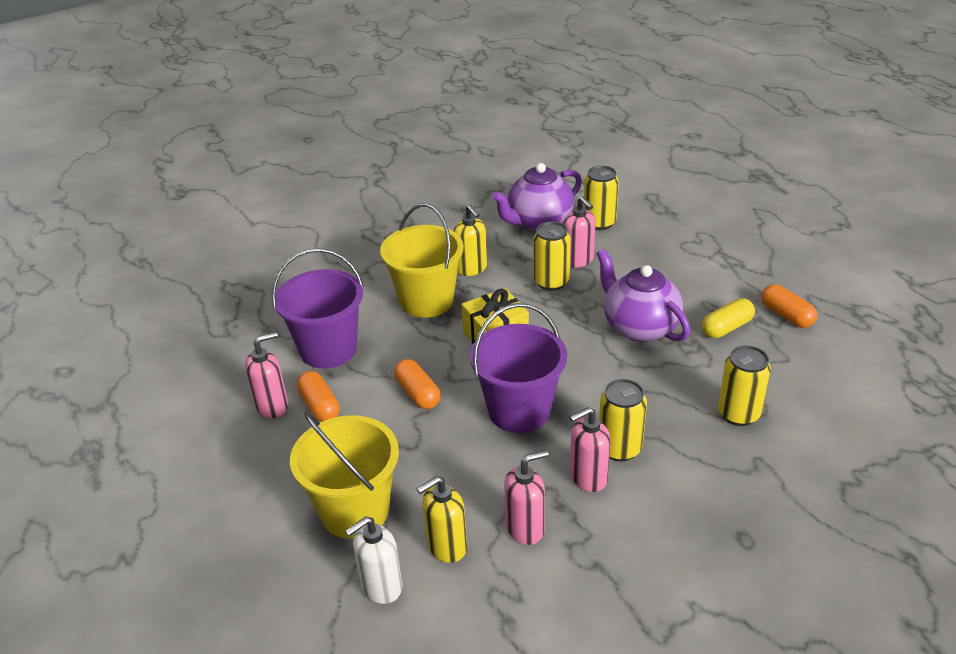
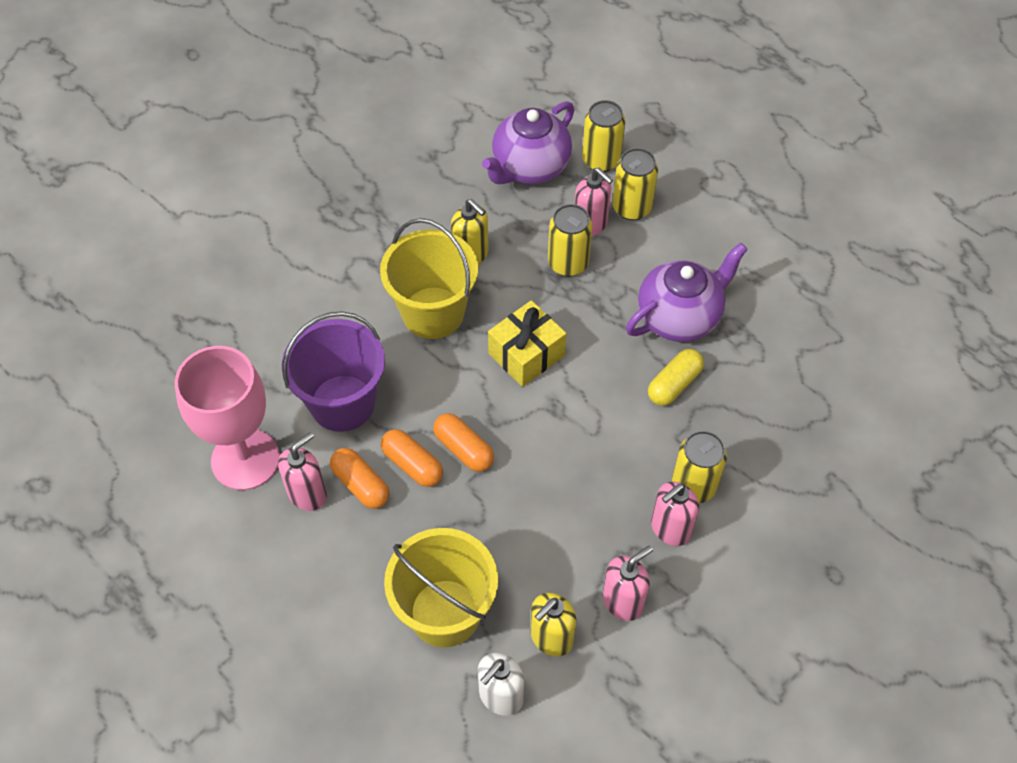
camera: 15 degrees left, 20 degrees up
(233, 376) = (245, 459): none -> pink goblet
(519, 410) = (579, 454): purple bucket -> none
(639, 327) = (679, 317): purple teapot -> purple teapot turned 105 degrees clockwise
(726, 328) = (772, 304): yellow capsule -> yellow capsule (674, 384)
(738, 414) = (803, 421): yellow can -> yellow can (632, 208)
(786, 315) = (831, 276): orange capsule -> orange capsule (412, 464)

